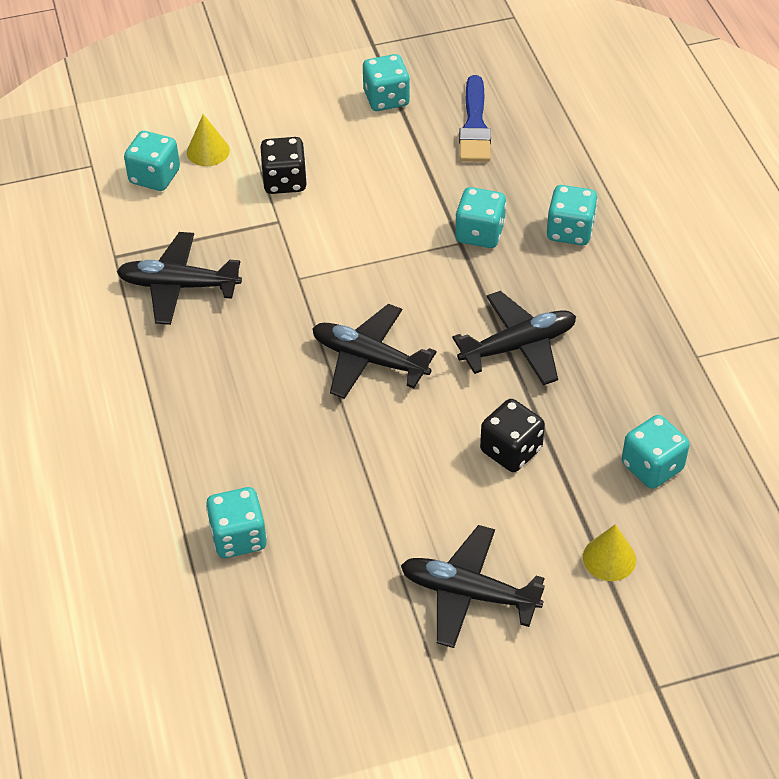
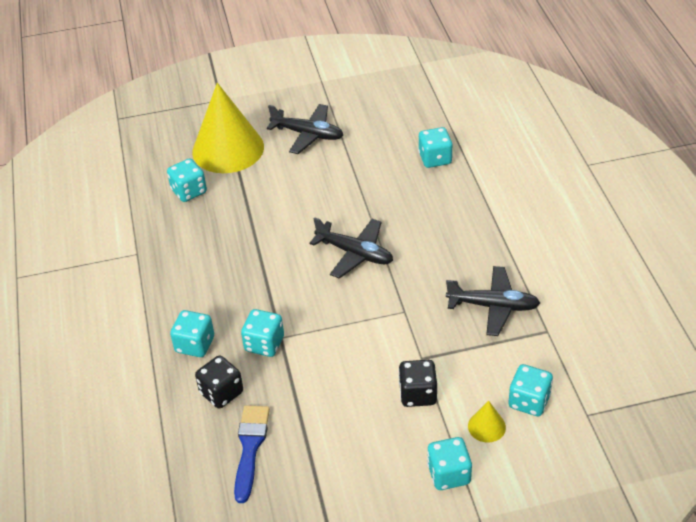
camera: 175 degrees left, 5 degrees down
(386, 99) = (326, 481): turquoise dice -> turquoise dice (449, 474)
(511, 450) = (271, 200): black dice -> black dice (221, 393)
(518, 346) = (253, 261): black plane -> none
(609, 558) = (228, 149): yellow cone -> yellow cone, size x2.44

